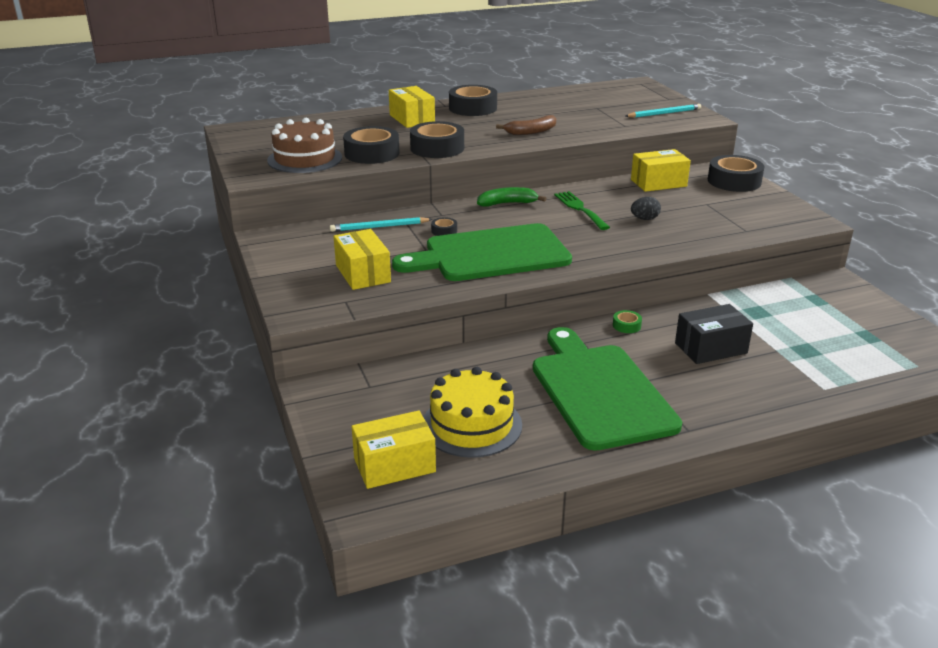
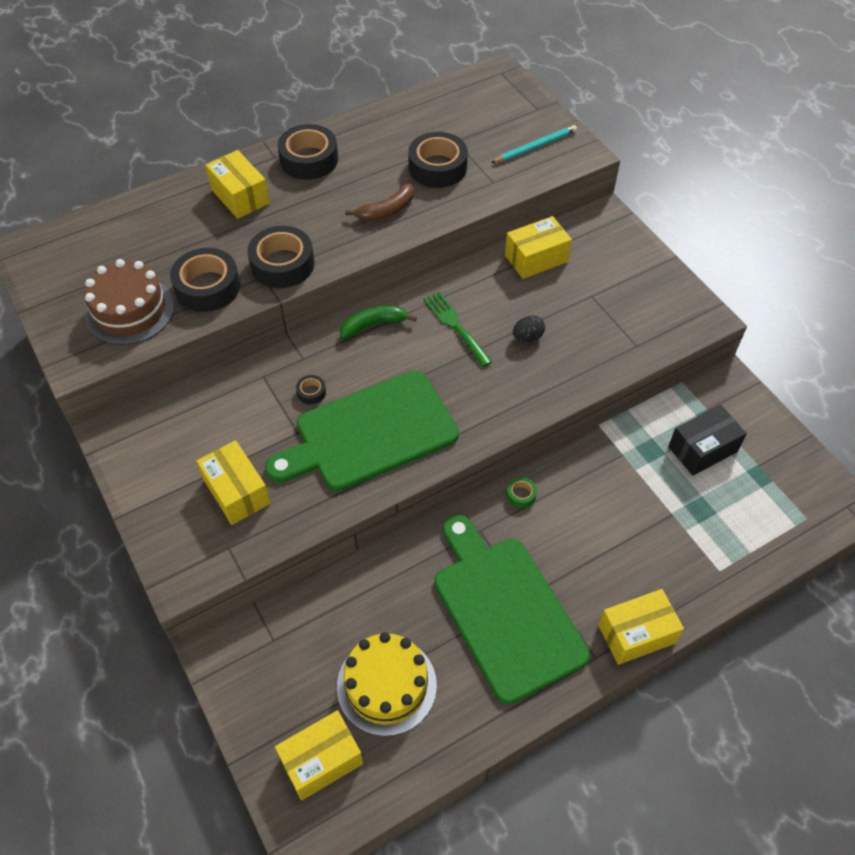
camera: 10 degrees left, 25 degrees up
(379, 227) = (237, 395): turquoise pencil -> none
(710, 348) = (608, 521): black box -> black box (702, 449)
(733, 419) = (636, 634): none -> yellow box
(734, 181) = (618, 244): black tape -> black tape (437, 167)

